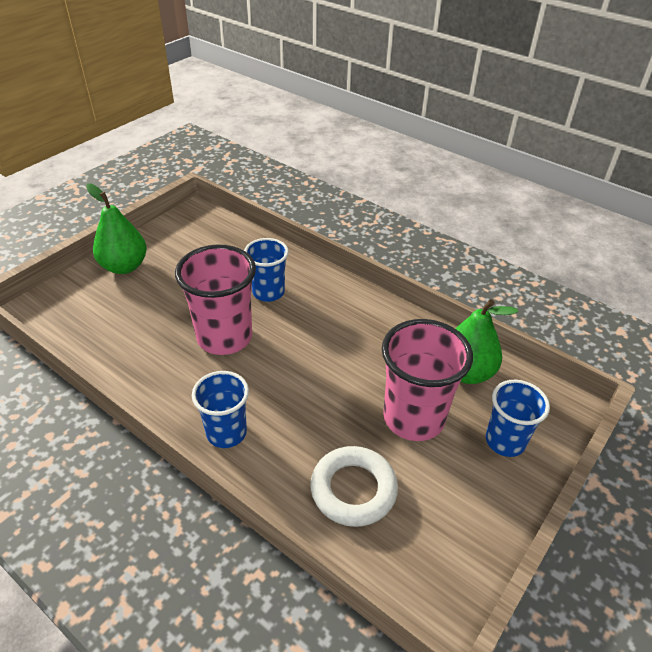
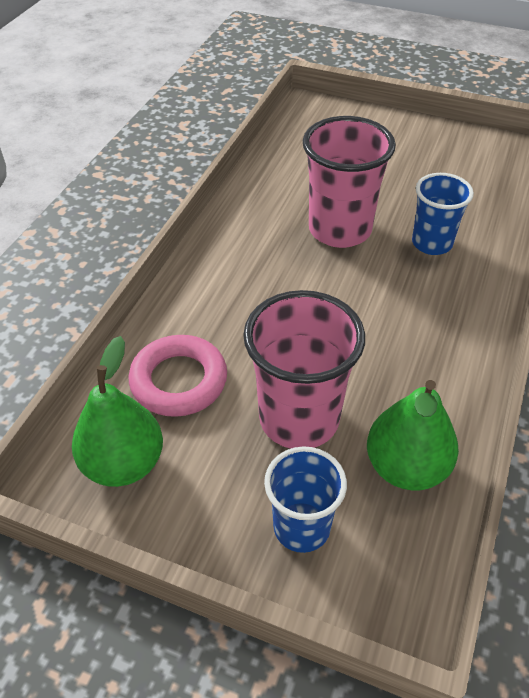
camera: 75 degrees right, 5 degrees up
(124, 266) = (397, 133): green pear -> green pear (123, 463)
(226, 433) = (215, 267): blue cup -> none
(353, 489) = (179, 381): white ring -> pink ring

